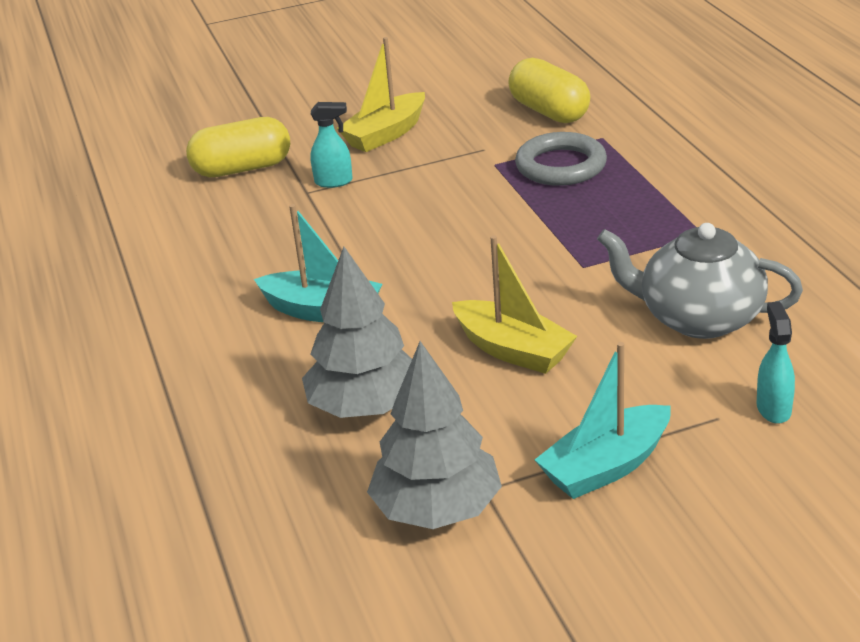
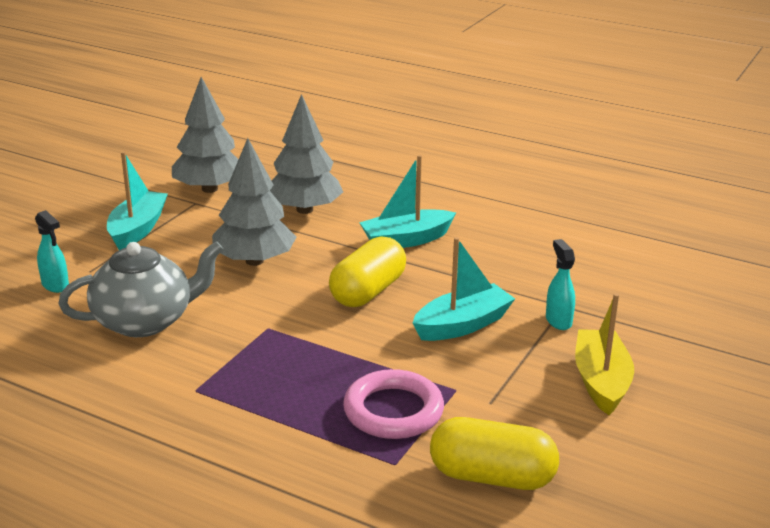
camera: 135 degrees right, 5 degrees down
(242, 169) = (649, 304): yellow capsule -> yellow capsule (368, 292)
(334, 182) = (558, 321): turquoise spray bottle -> turquoise spray bottle turned 120 degrees clockwise
(413, 206) = (462, 325): none -> turquoise boat
(513, 350) = (254, 261): yellow boat -> grey tree
(561, 166) = (393, 411): grey ring -> pink ring

